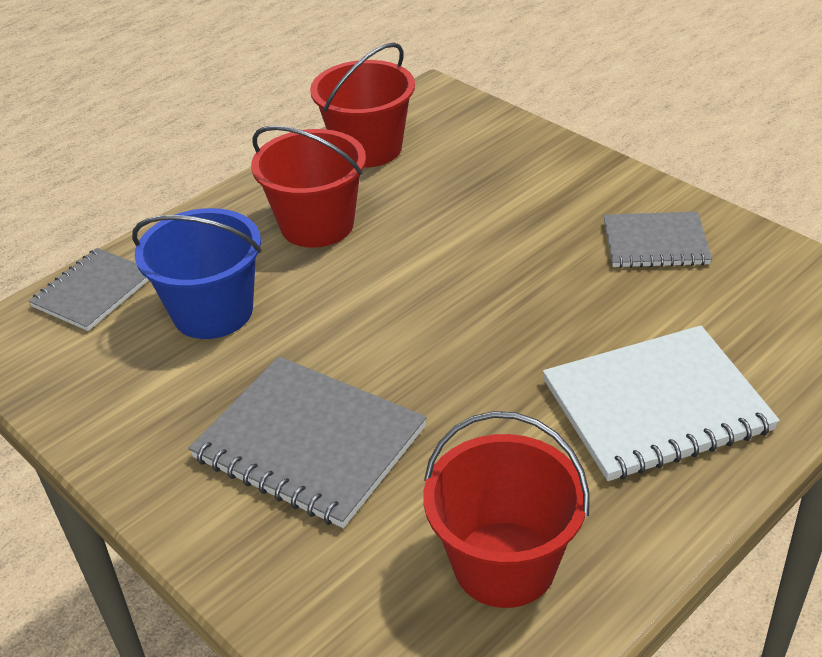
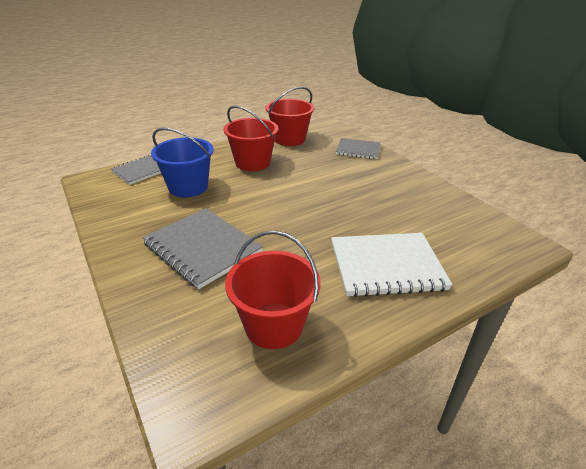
camera: 10 degrees right, 5 degrees down
(655, 243) = (411, 196): grey notebook -> grey notebook (358, 150)

